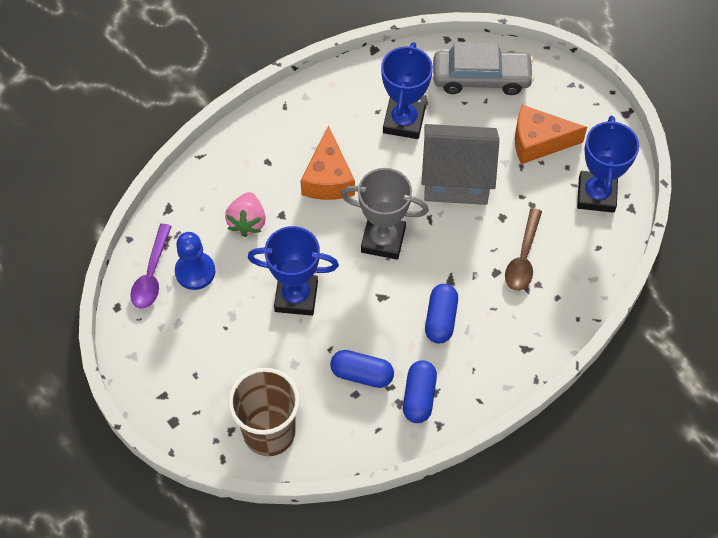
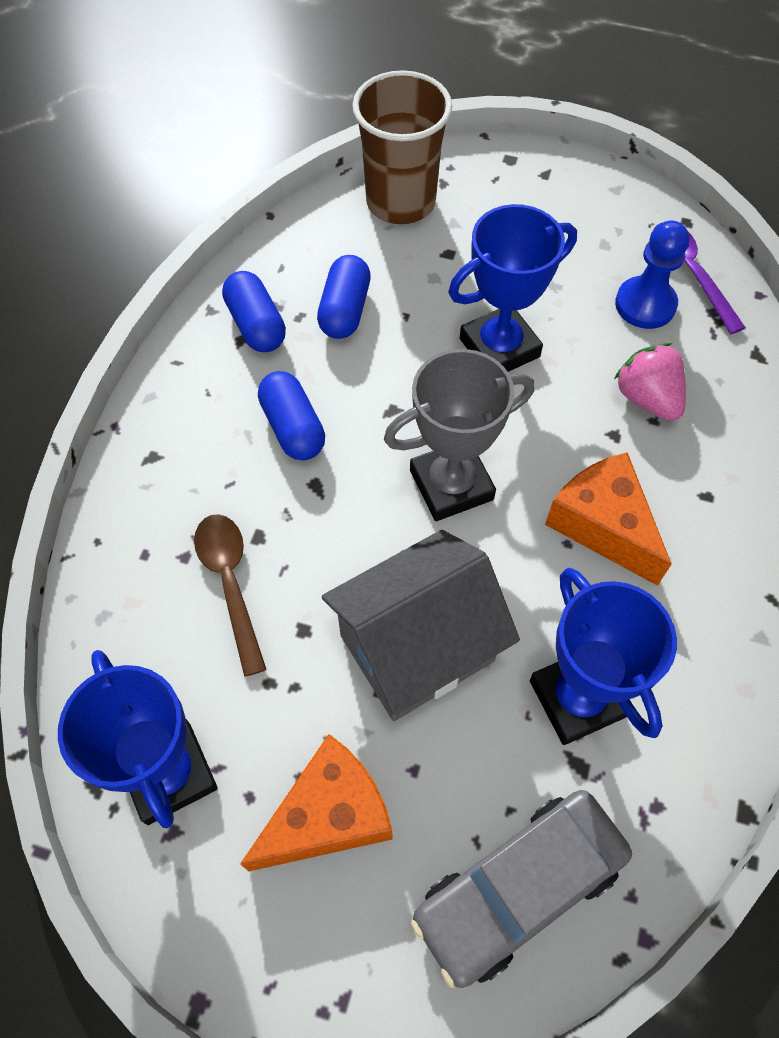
camera: 145 degrees right, 0 degrees up
(362, 374) = (344, 310): blue capsule -> blue capsule turned 60 degrees counterclockwise

